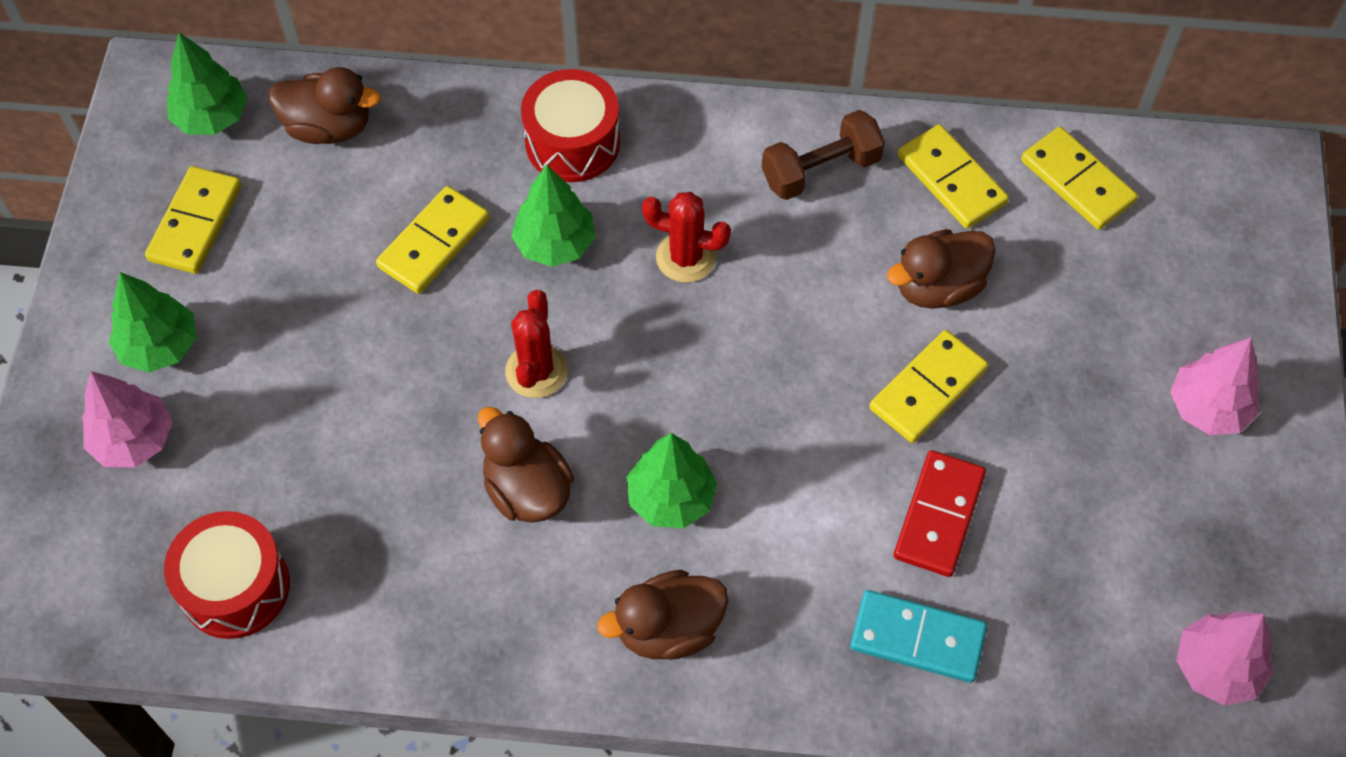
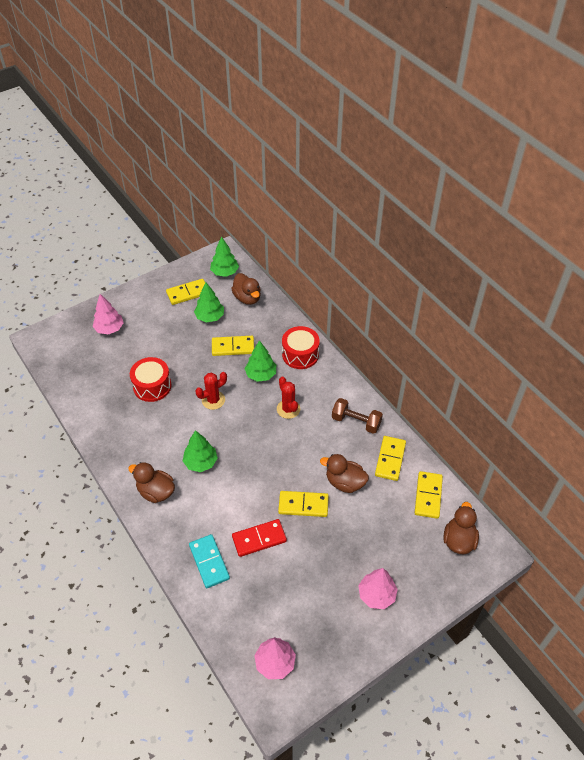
camera: 50 degrees right, 10 degrees down
(160, 346) = (143, 313): green tree -> green tree (210, 317)
(235, 587) = (84, 381): red drum -> red drum (152, 386)
(527, 489) = (172, 425): brown duck -> brown duck (458, 540)

